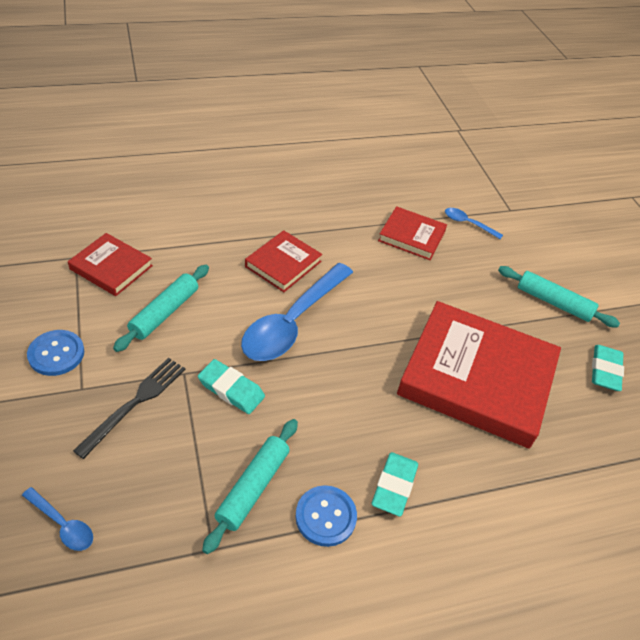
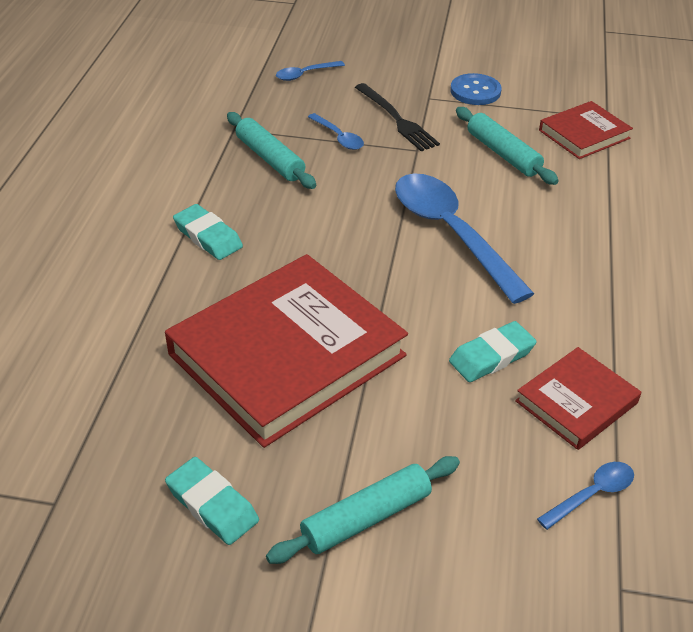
camera: 120 degrees right, 5 degrees down
(188, 441) = (338, 137): none -> blue spoon
(231, 389) = (381, 171): turquoise eraser -> turquoise eraser (491, 356)
(283, 264) = (552, 253): red book -> none
(325, 516) = (213, 188): blue button -> none

